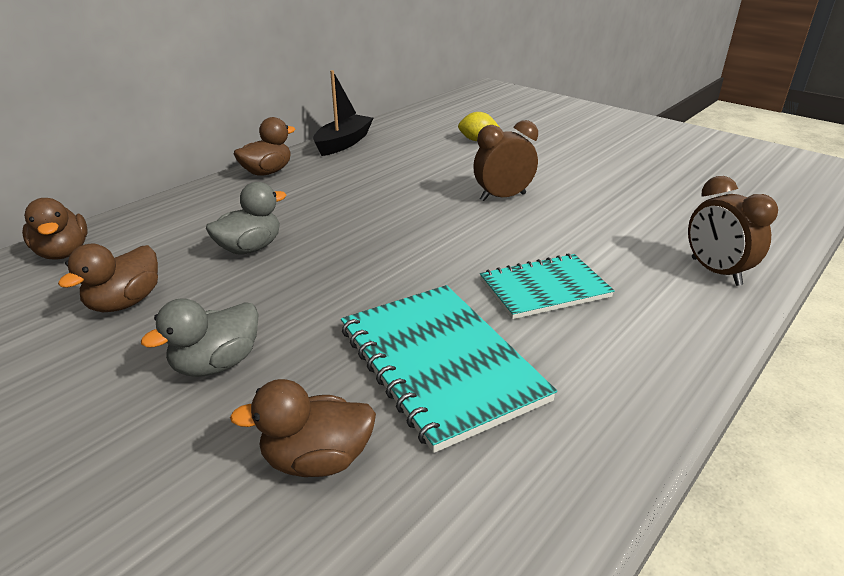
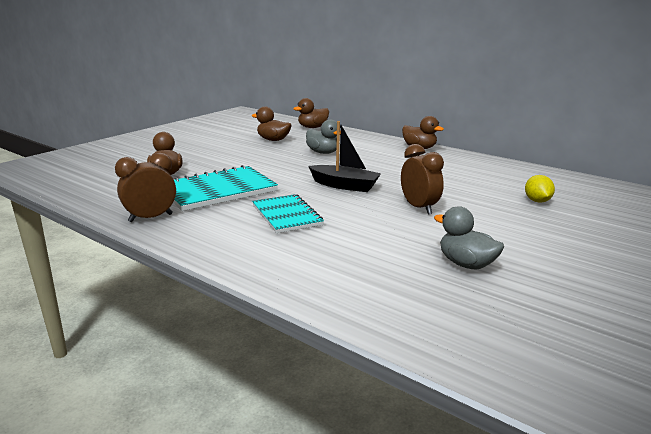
camera: 85 degrees right, 10 degrees down
(217, 364) = (228, 156): grey duck -> grey duck (466, 264)
(343, 143) = (485, 161): black boat -> black boat (344, 185)
(715, 272) = (315, 277): brown clock -> brown clock (150, 218)

